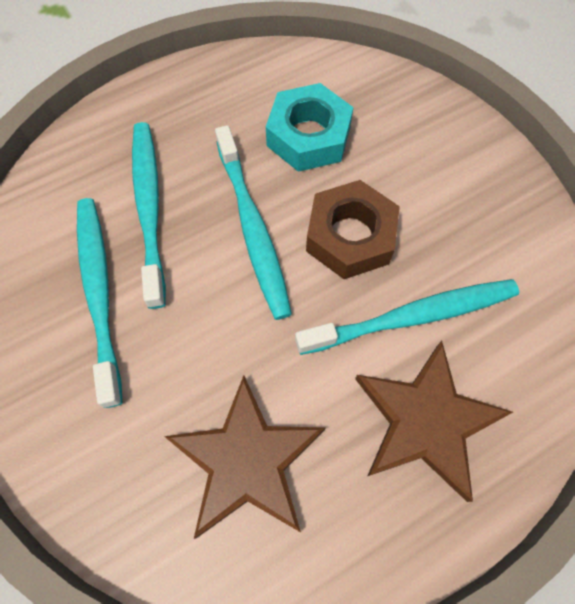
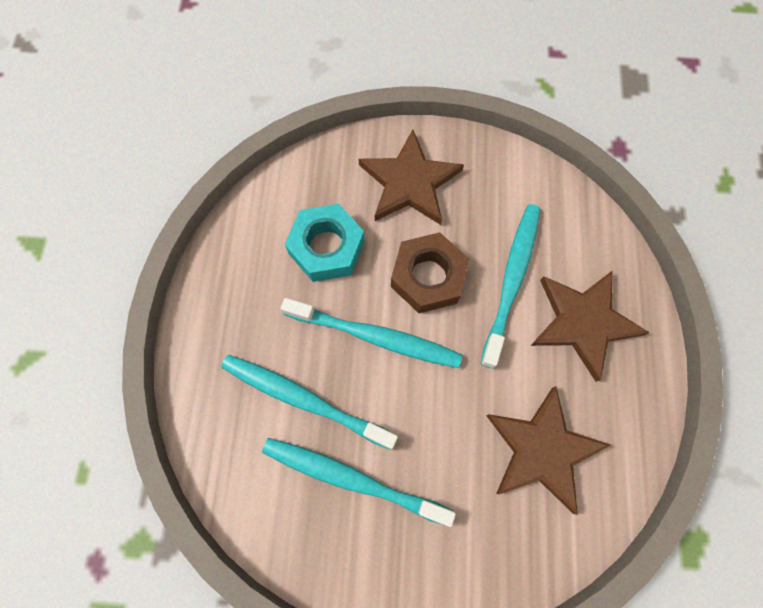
camera: 55 degrees left, 5 degrees up
(435, 161) = (409, 182): none -> brown star

